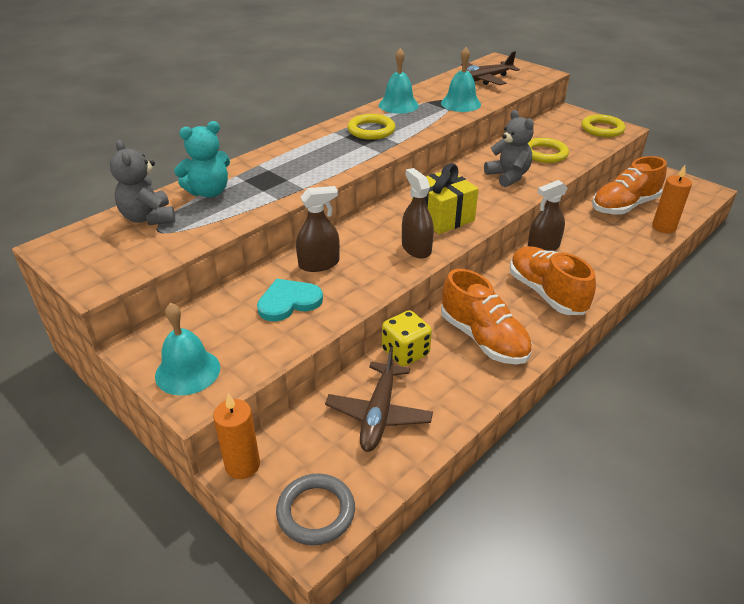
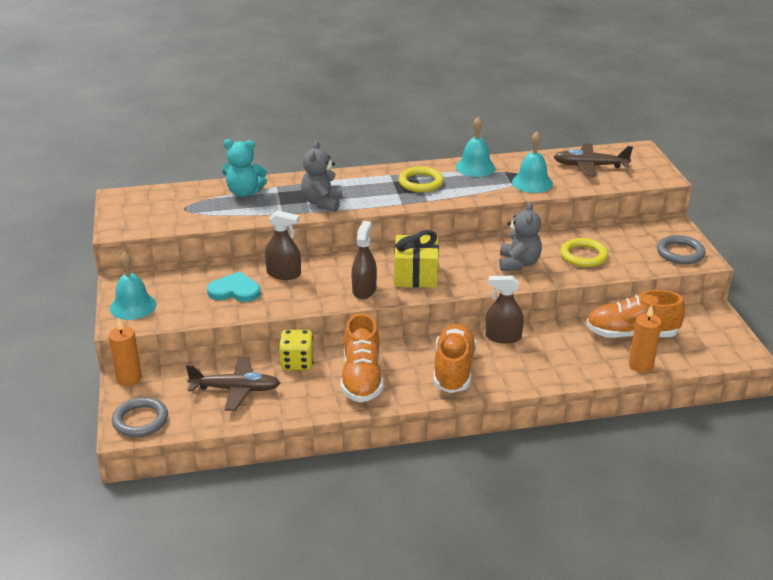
camera: 35 degrees right, 5 degrees down
(148, 218) = (188, 198): grey teddy bear -> grey teddy bear (322, 203)
(379, 413) = (235, 389): brown plane -> brown plane turned 135 degrees counterclockwise
(602, 129) = (680, 253): yellow ring -> grey ring

